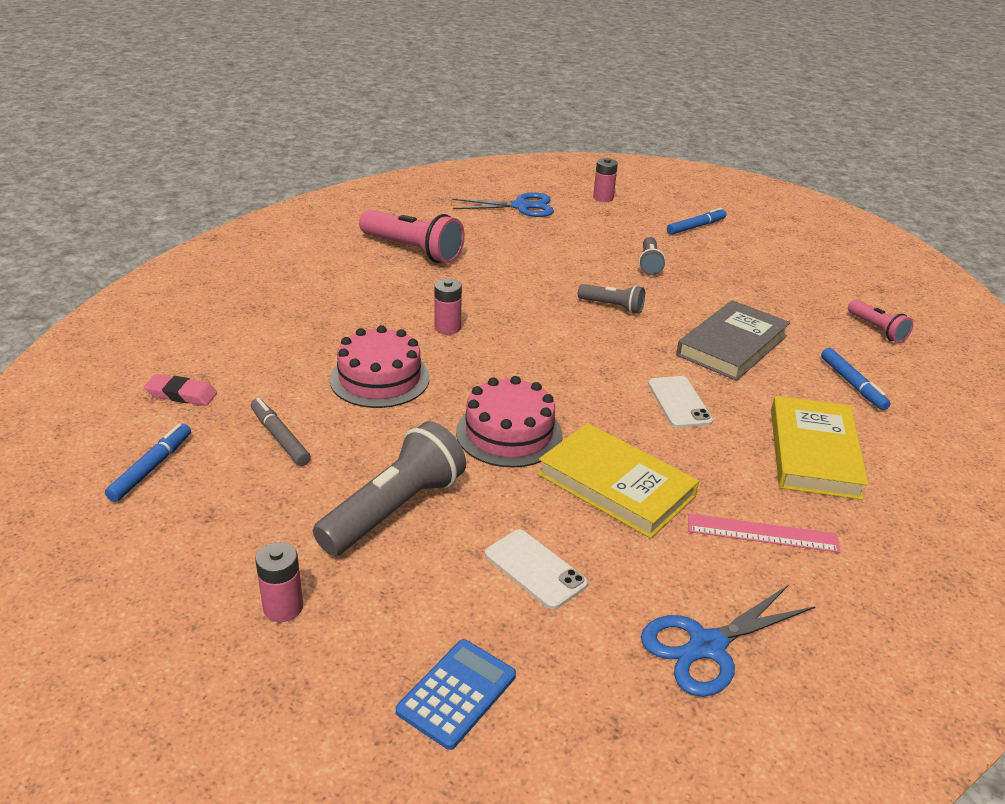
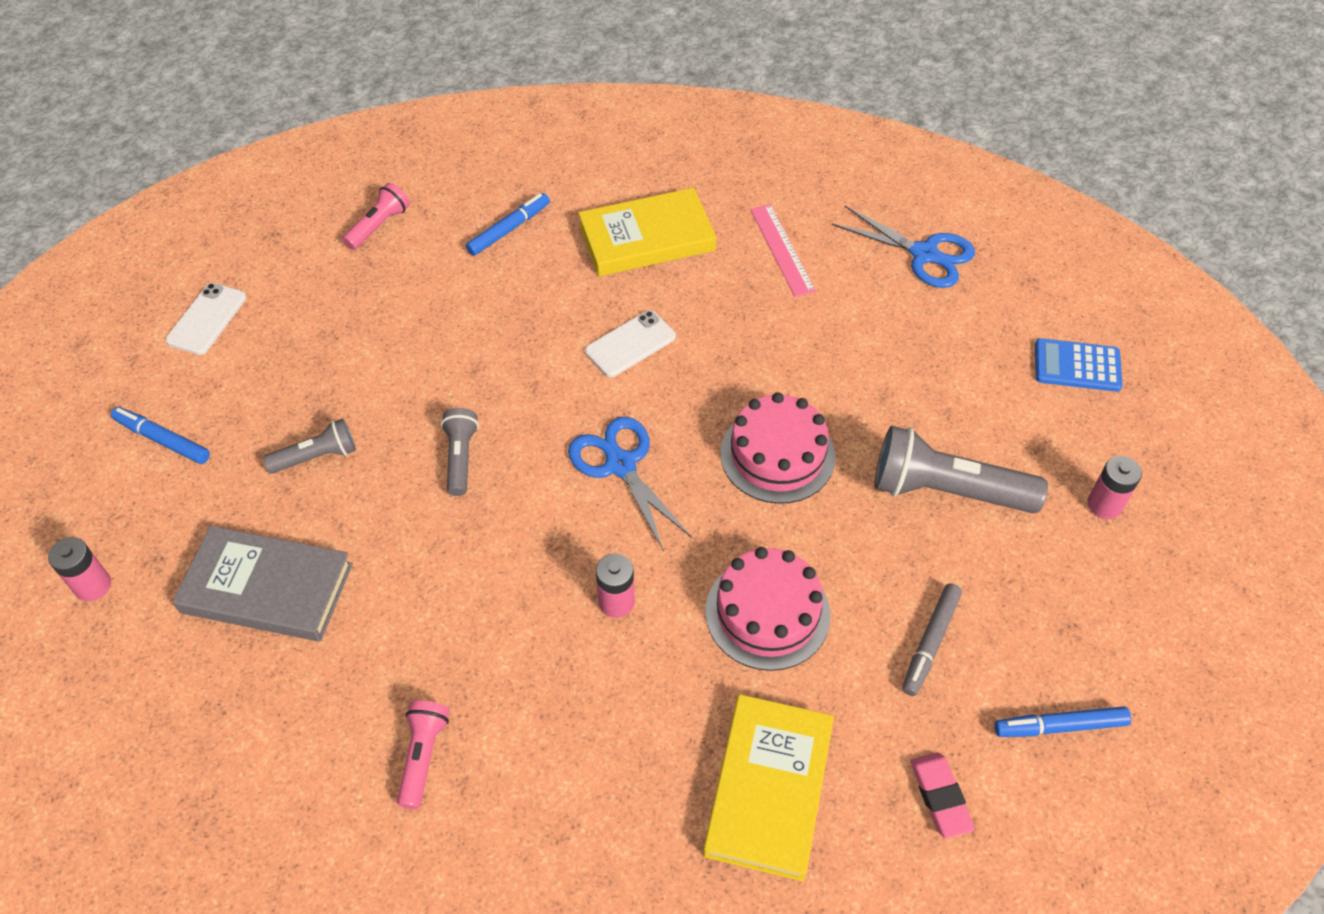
camera: 115 degrees left, 20 degrees up
(413, 250) = (423, 756): pink flashlight -> pink flashlight, size x0.55
(521, 206) = (181, 684): blue scissors -> blue scissors (620, 464)
(535, 569) = (933, 368): white phone -> white phone (206, 319)
(616, 485) = (793, 352): yellow book -> yellow book (768, 789)
(732, 345) = (488, 330): grey book -> grey book (267, 588)

